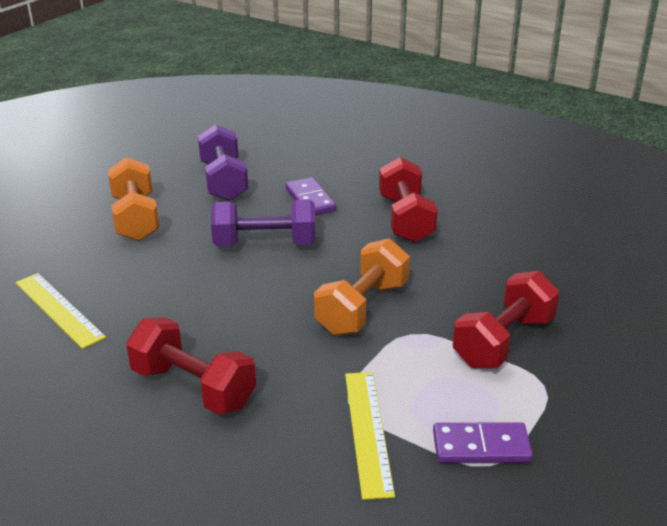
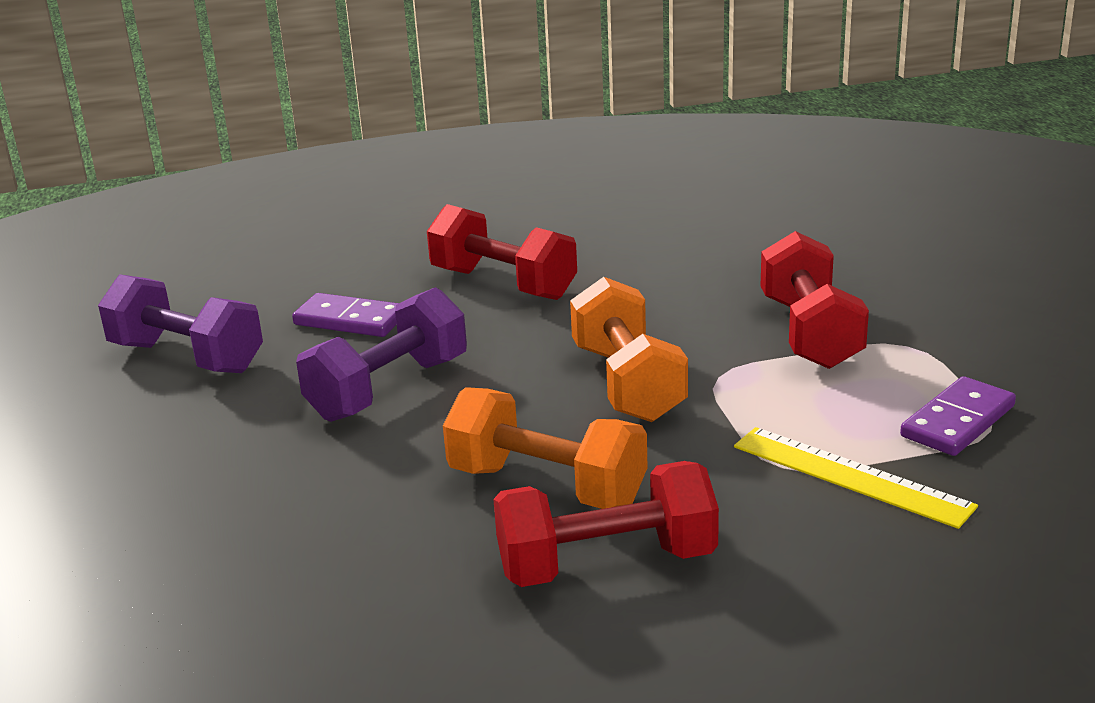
camera: 45 degrees left, 5 degrees down
(59, 309) = (250, 612): yellow ruler -> none
(136, 218) = (140, 459): orange dumbbell -> orange dumbbell (547, 486)

